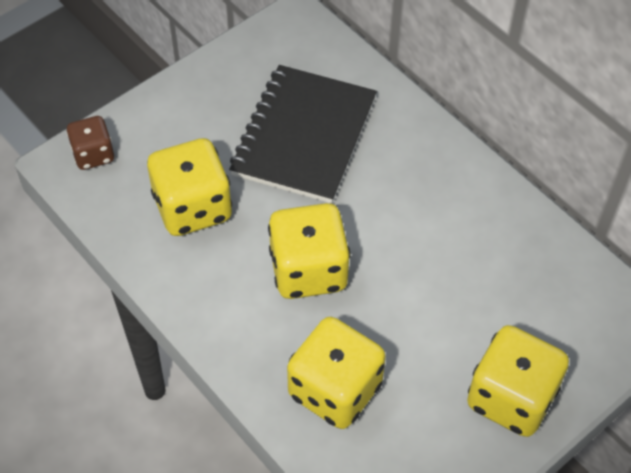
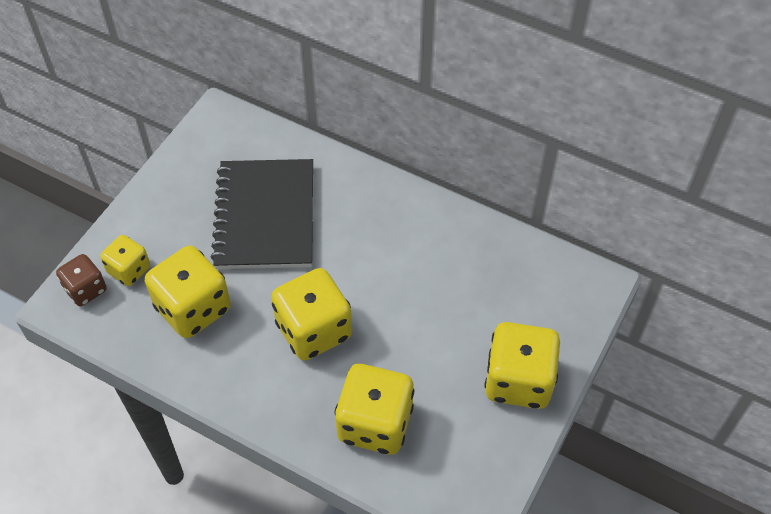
camera: 20 degrees left, 0 degrees up
(144, 148) = (129, 270): none -> yellow dice

